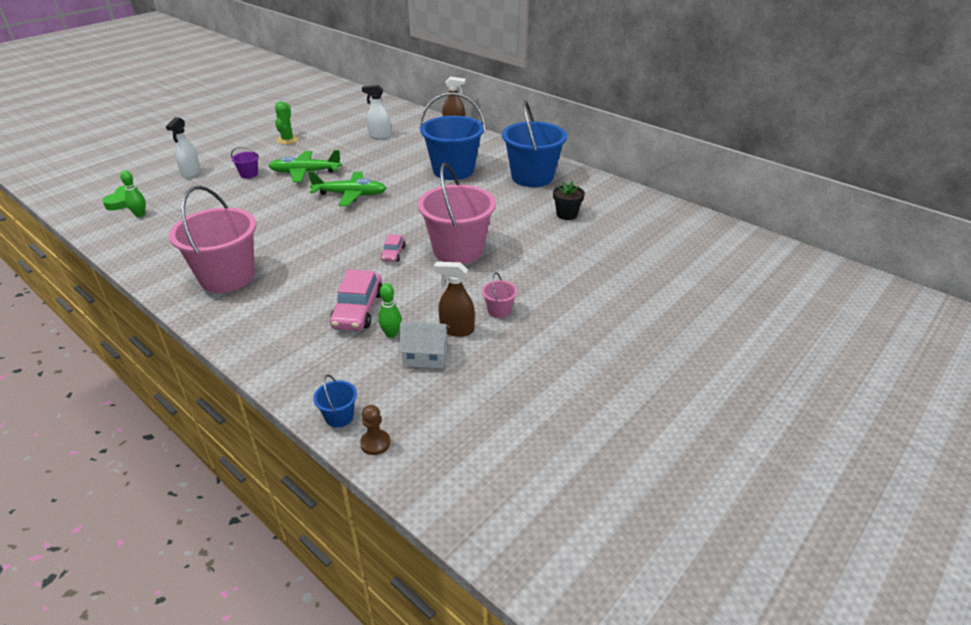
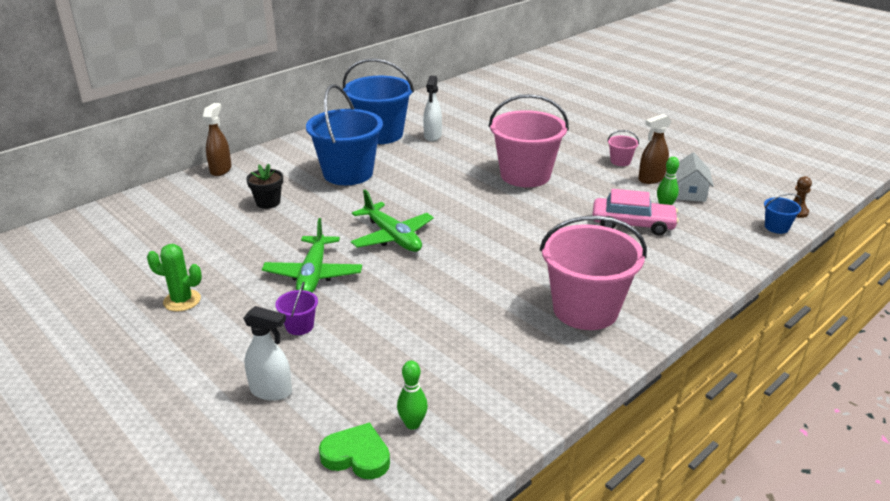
camera: 85 degrees left, 5 degrees down
(350, 195) = (392, 237): green plane -> green plane turned 135 degrees clockwise
(380, 136) = (217, 221): white spray bottle -> white spray bottle (432, 136)
(393, 253) = (531, 207): pink car -> none
(456, 330) = (651, 179): brown spray bottle -> brown spray bottle turned 45 degrees clockwise
(566, 215) = (462, 125): black flower pot -> black flower pot (268, 202)

